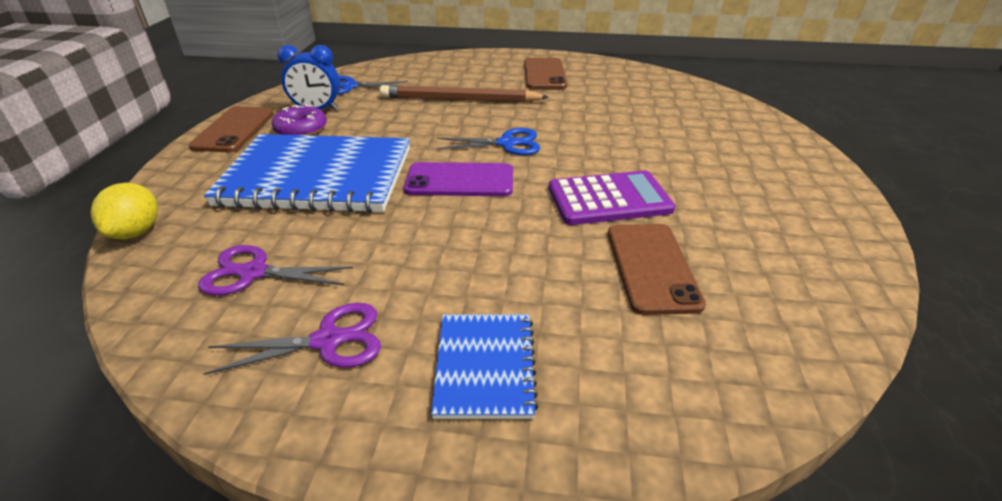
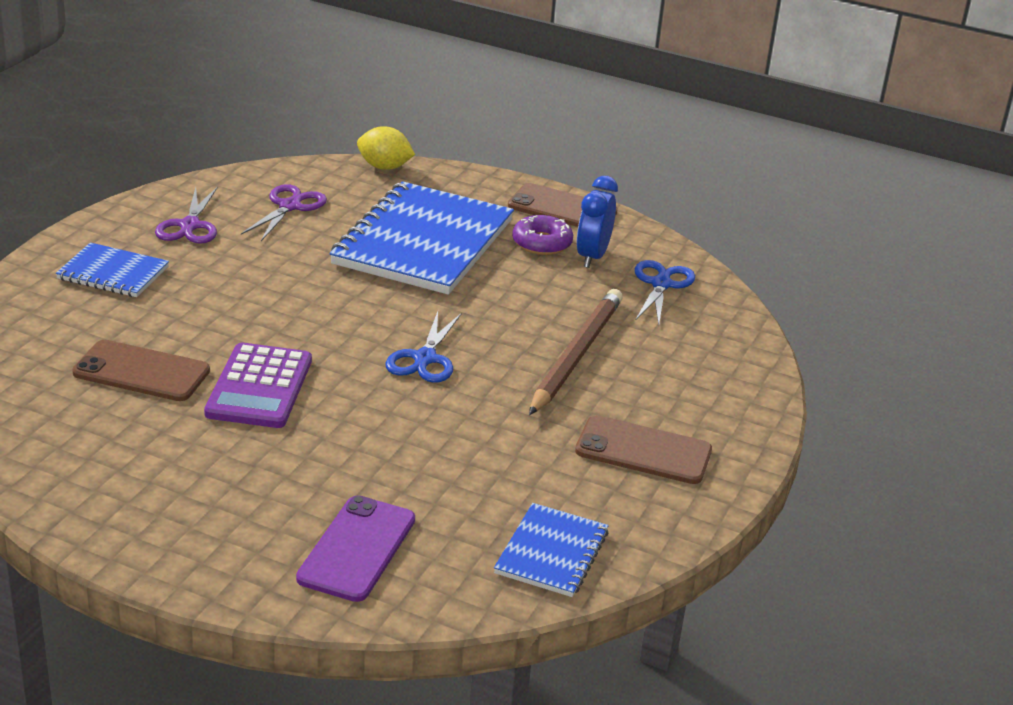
camera: 105 degrees right, 5 degrees down
(460, 180) = (361, 312): purple phone -> purple phone (357, 549)
(656, 83) = (551, 552): none -> blue notebook

